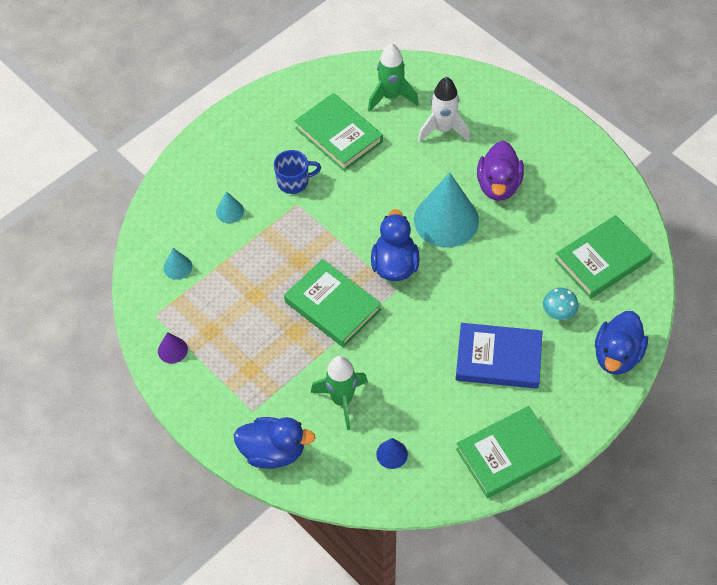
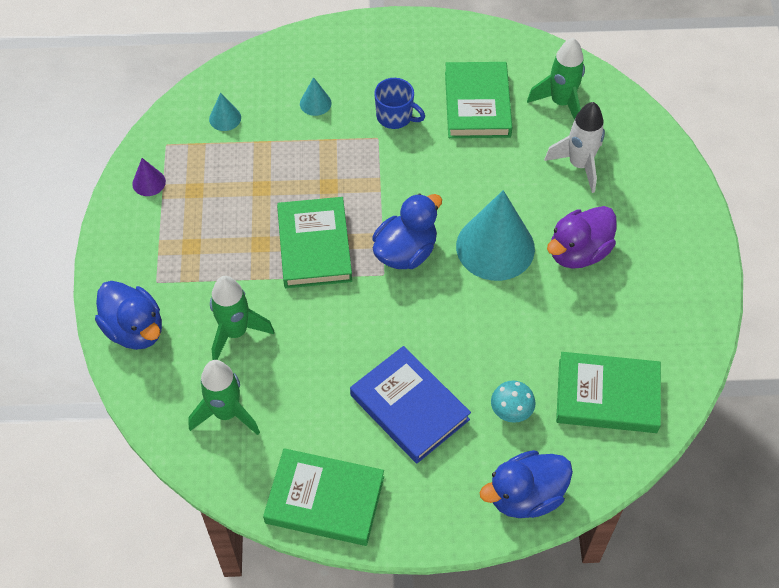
camera: 40 degrees right, 0 degrees up
(392, 454) = (226, 413): blue cone -> green rocket

